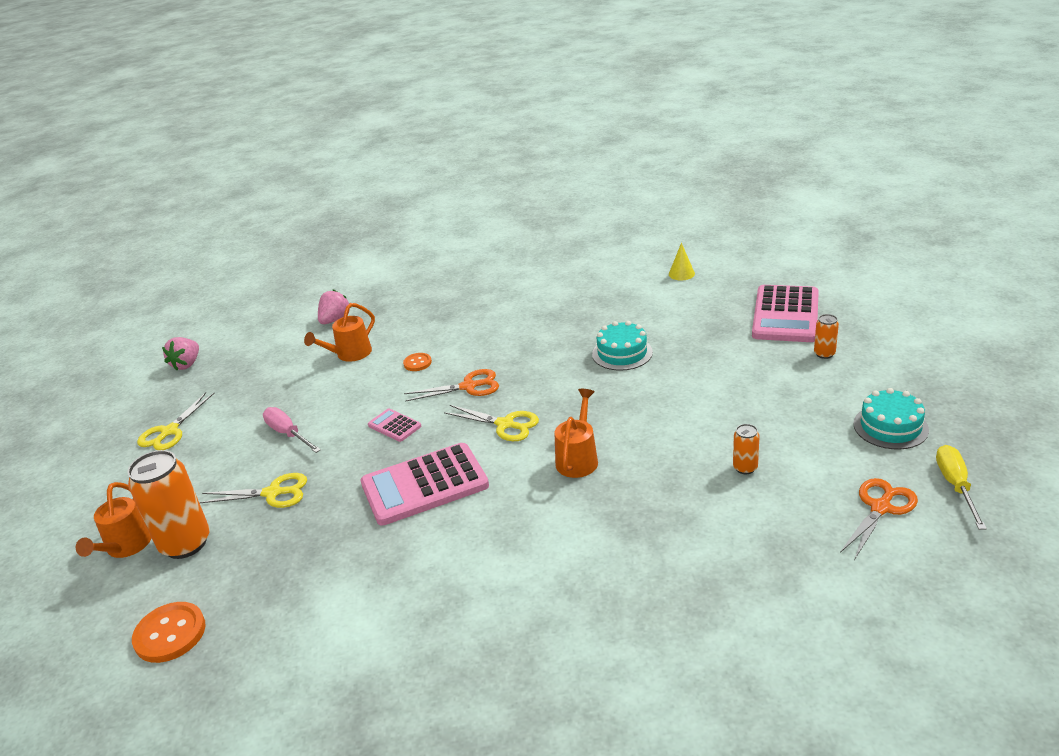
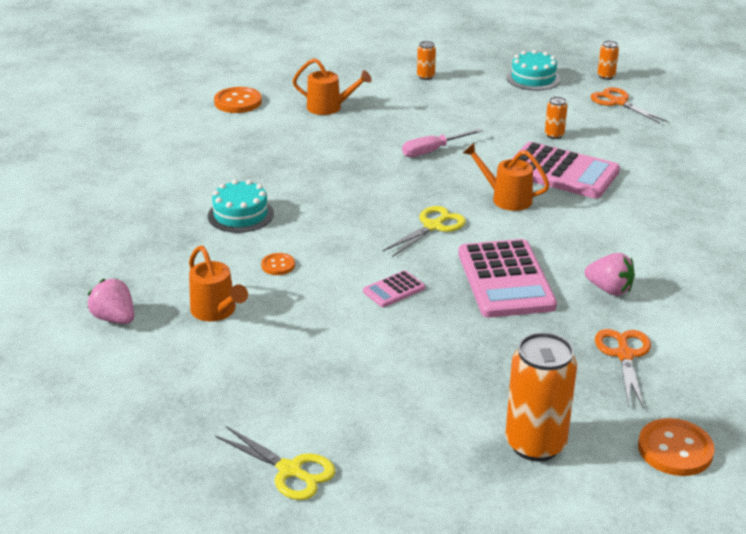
camera: 80 degrees left, 0 degrees up
(125, 547) = (524, 496): orange watering can -> orange watering can (329, 108)
(187, 364) = (113, 461): pink strawberry -> pink strawberry (609, 289)
(273, 493) = (472, 378): yellow scissors -> none
(288, 434) = (361, 365): pink screwdriver -> pink screwdriver (433, 151)
(469, 386) = (351, 238): orange scissors -> orange scissors (624, 355)
(622, 353) = (355, 153): turquoise cake -> turquoise cake (240, 214)
(681, 274) = (238, 102): yellow cone -> orange button
(785, 315) = (355, 77): pink calculator -> pink calculator (561, 172)
(955, 486) = (606, 76): yellow screwdriver -> orange can

